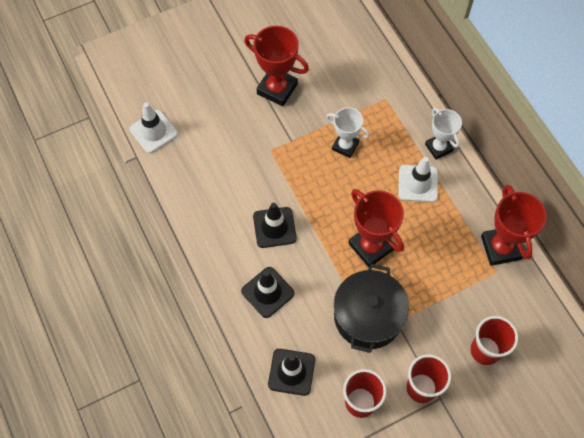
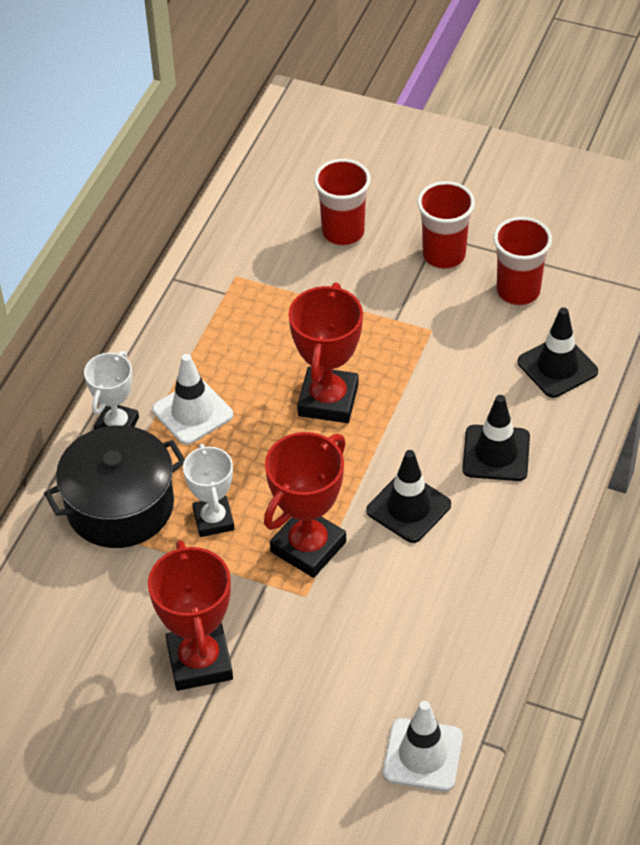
camera: 130 degrees left, 15 degrees down
(368, 316) = (417, 347): black pot -> black pot (120, 506)
(501, 247) = (200, 289): red trophy -> red trophy (308, 547)

